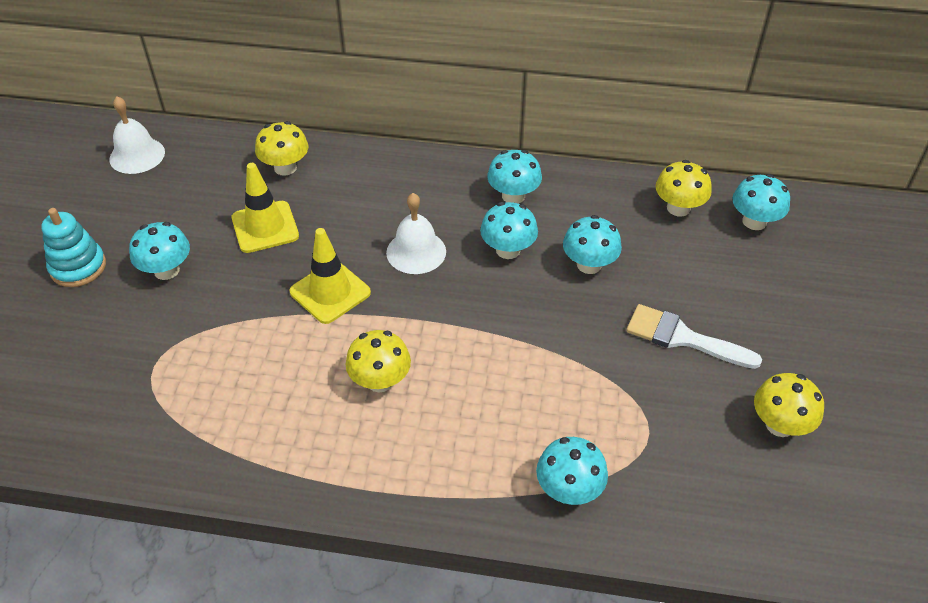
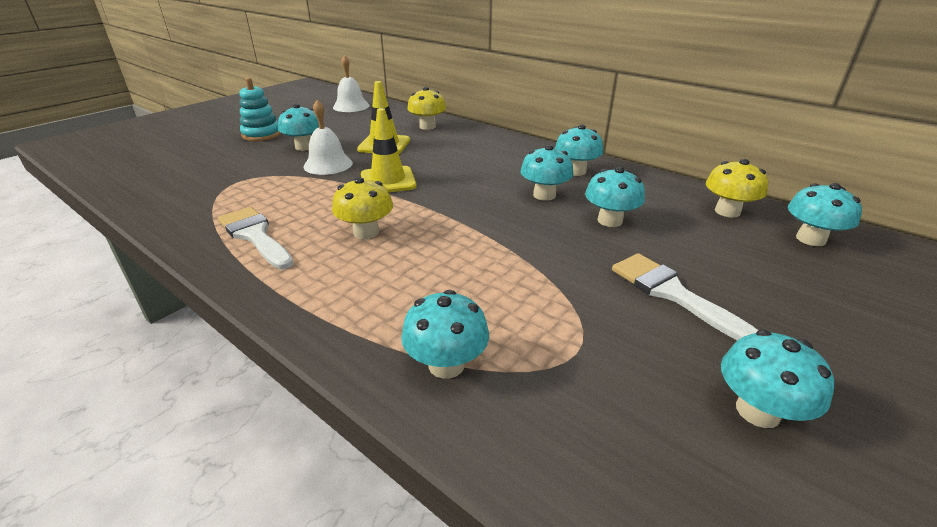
camera: 30 degrees right, 15 degrees down
(272, 437) = (255, 236): none -> white brush
(416, 252) = (471, 178): white bell -> white bell (328, 164)
(780, 424) = (757, 411): yellow mushroom -> turquoise mushroom

